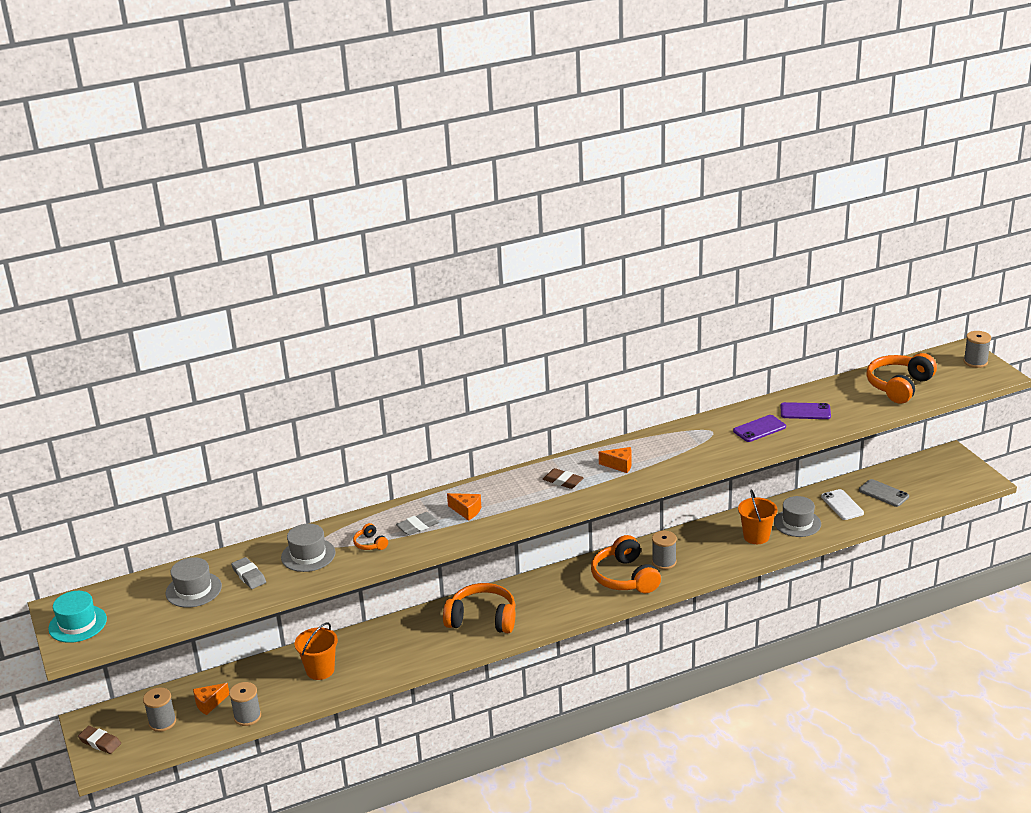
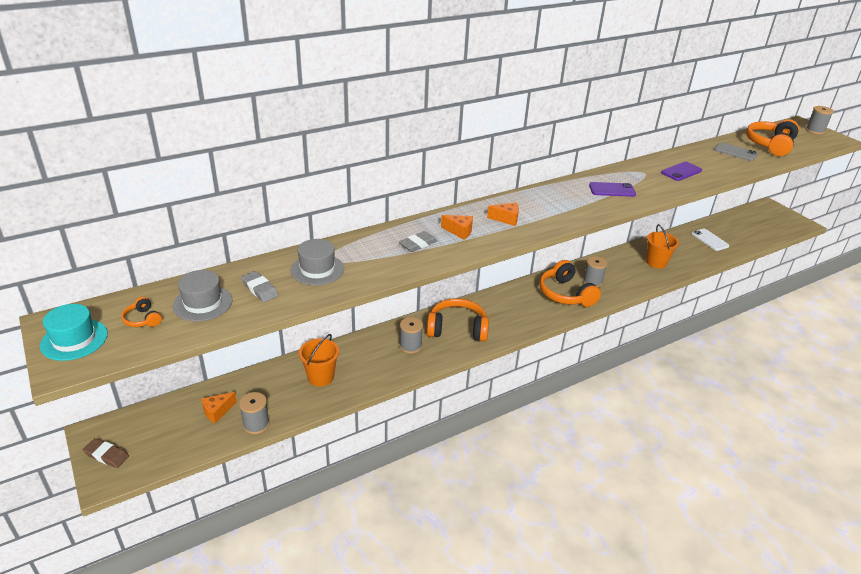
camera: 10 degrees left, 5 degrees up
(162, 722) = (171, 432): grey spool -> grey spool (410, 346)
(370, 544) = (376, 259): orange headphones -> orange headphones (143, 319)
(563, 481) = (536, 208): brown eraser -> none
(619, 465) = (580, 196): orange cheese -> orange cheese (506, 219)
(797, 523) = (683, 253): grey hat -> none
(805, 411) = (710, 160): purple phone -> purple phone (612, 190)
(883, 493) = (735, 232): grey phone -> grey phone (735, 152)

